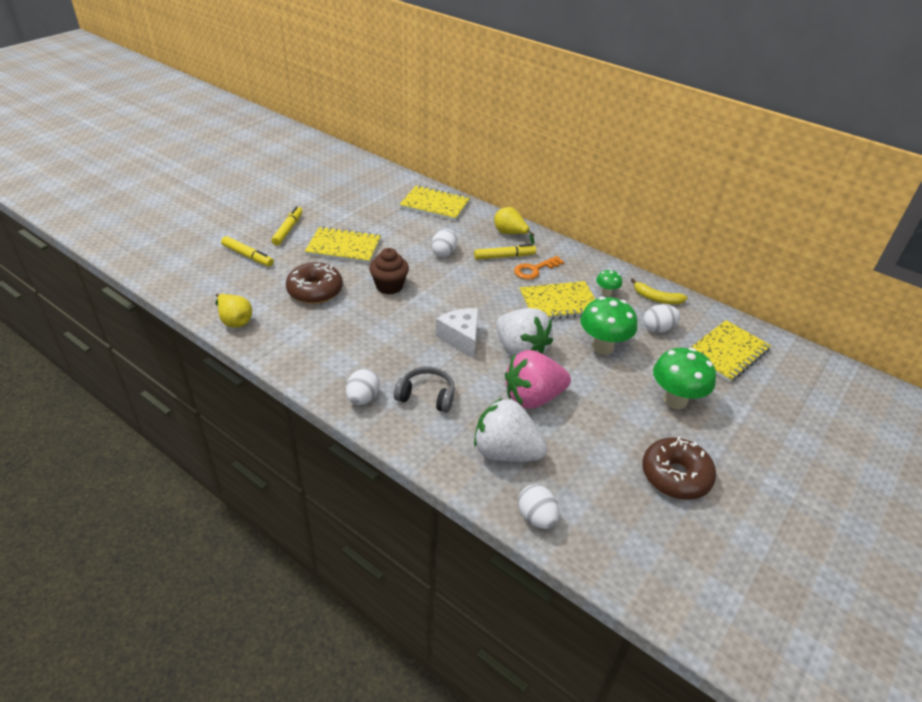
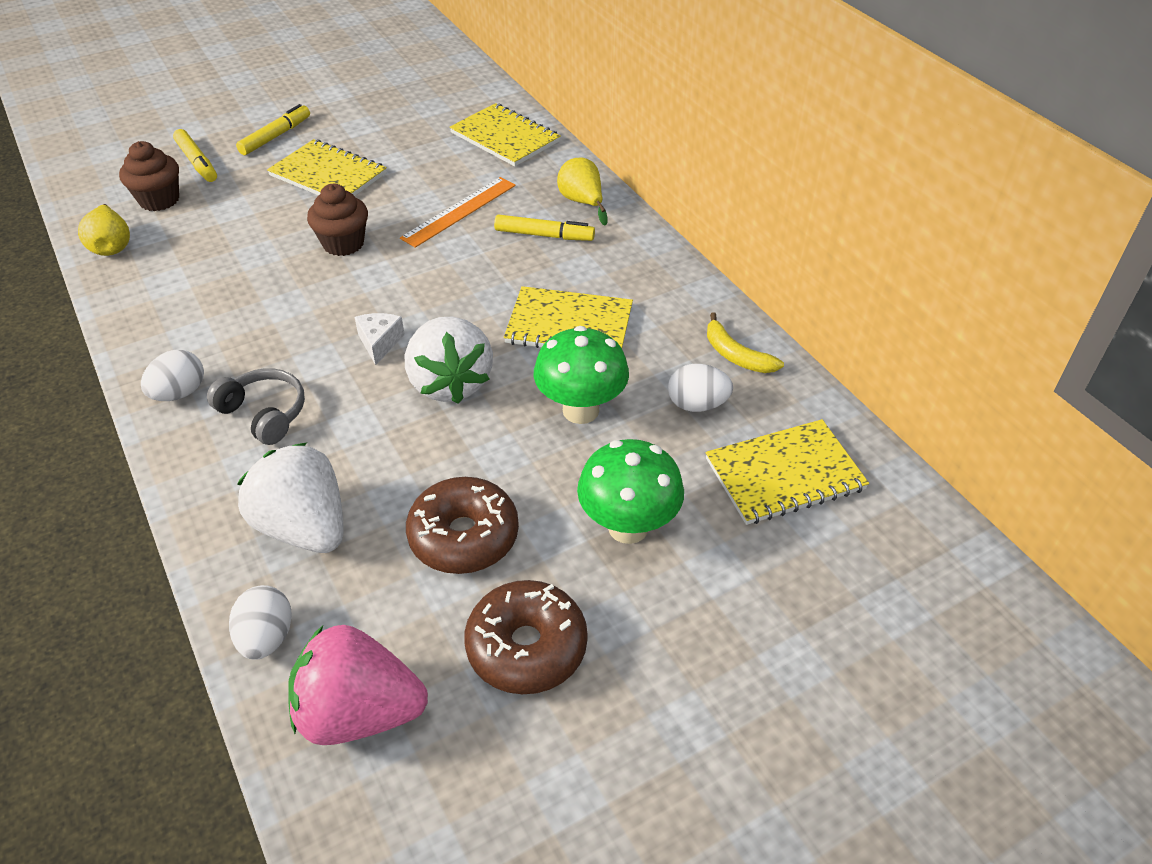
camera: 25 degrees right, 5 degrees up
(242, 285) = (159, 200): none -> brown cupcake
(315, 291) = (241, 228): brown donut -> brown donut (464, 536)
(444, 253) = (459, 211): white egg -> orange ruler
(461, 338) = (379, 343): white cheese -> white cheese, size x0.66
(533, 397) = (410, 458): pink strawberry -> pink strawberry (359, 712)
(534, 270) = (574, 265): orange key -> none
(606, 293) = (658, 327): green mushroom -> none

